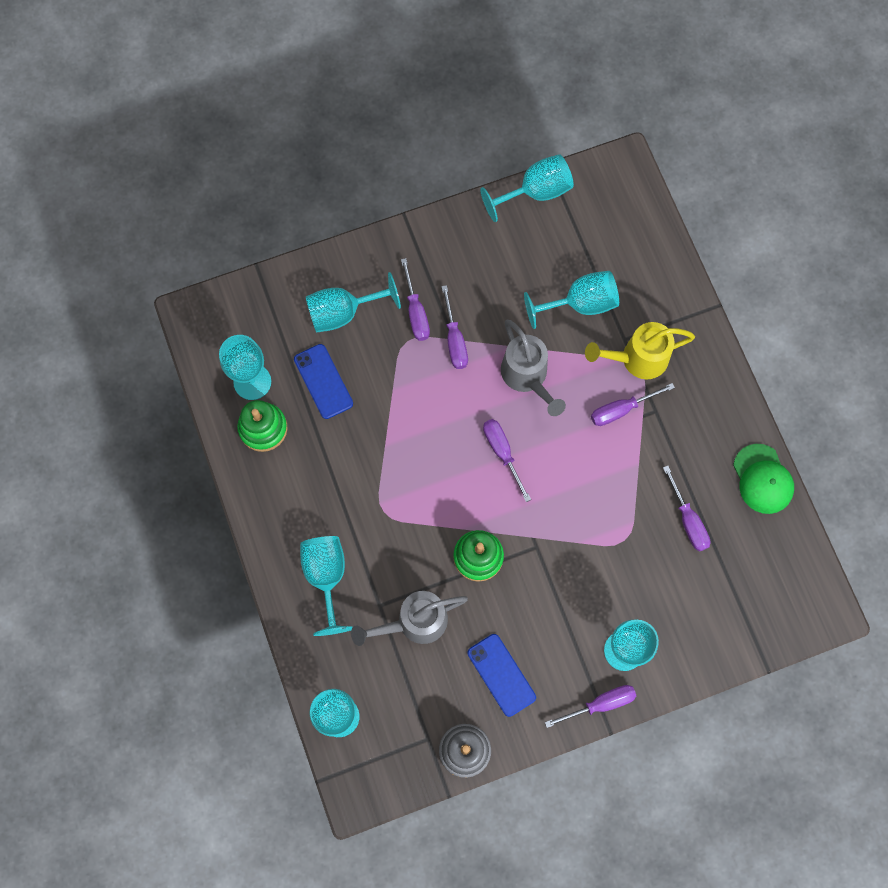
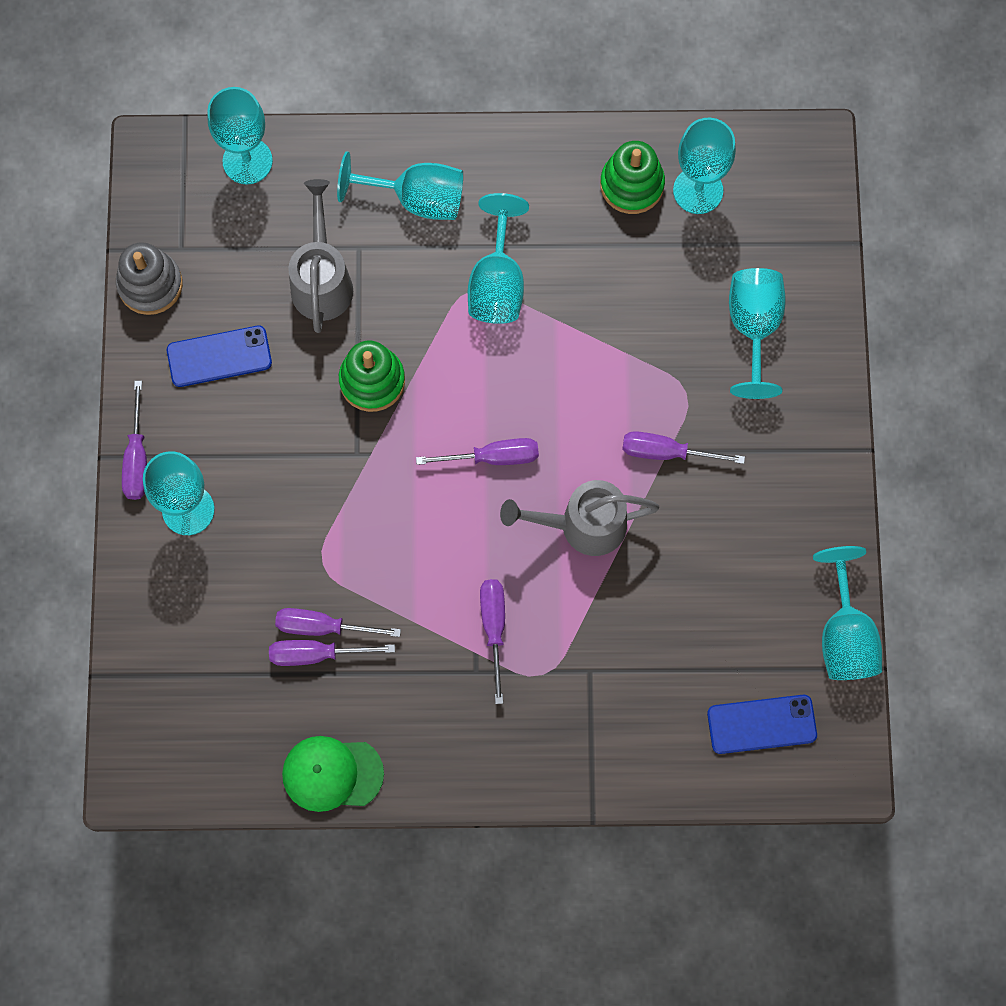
camera: 110 degrees right, 0 degrees up
(323, 381) = (668, 274): blue phone -> blue phone (761, 724)
(416, 312) = (722, 417): purple screwdriver -> purple screwdriver (323, 627)
(580, 304) = (660, 632): turquoise goblet -> turquoise goblet (497, 283)
(637, 359) = (556, 677): yellow watering can -> none

